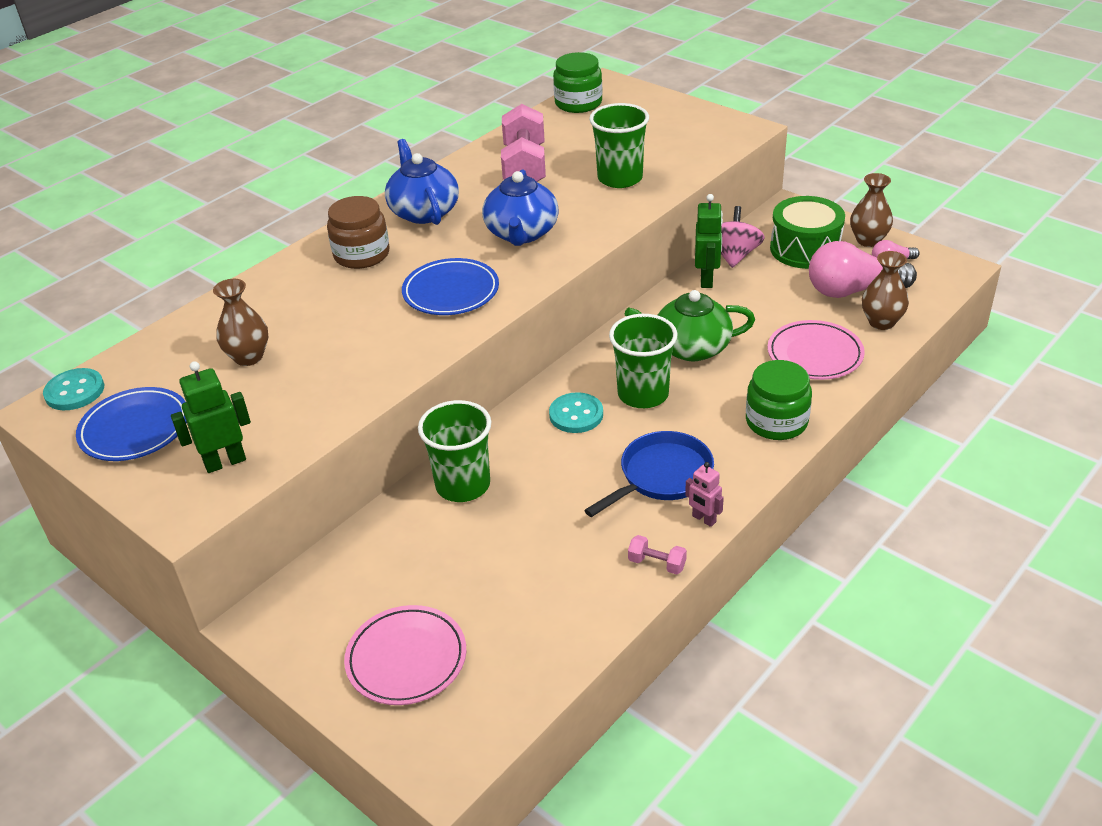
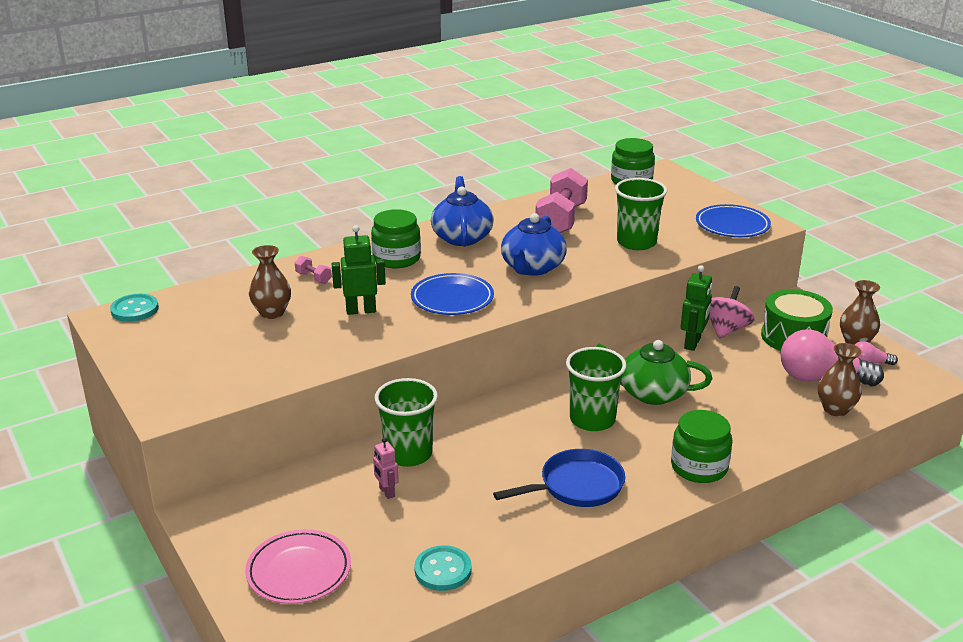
camera: 15 degrees right, 10 degrees down
(135, 429) = (163, 344): blue plate -> blue plate (732, 225)
(225, 462) = (215, 382): green robot -> green robot (361, 310)
(361, 255) = (396, 258): brown jar -> green jar
(576, 415) = (527, 423): turquoise button -> turquoise button (443, 570)
(657, 563) = (538, 552): pink dumbbell -> pink dumbbell (313, 278)
(703, 519) = (596, 528): pink robot -> pink robot (386, 492)
(814, 354) = (760, 422): pink plate -> none

